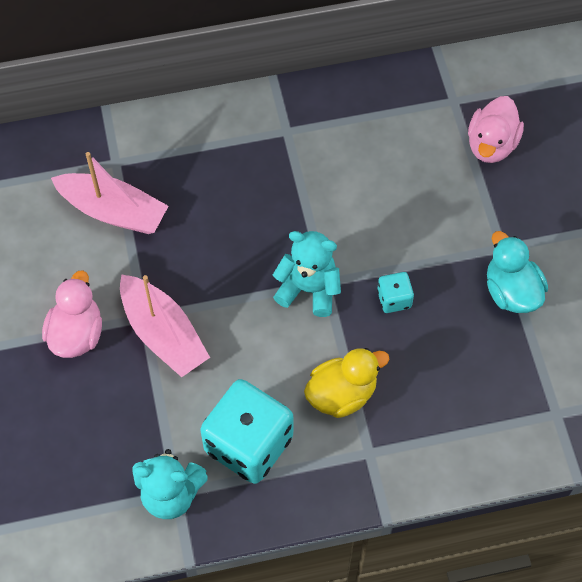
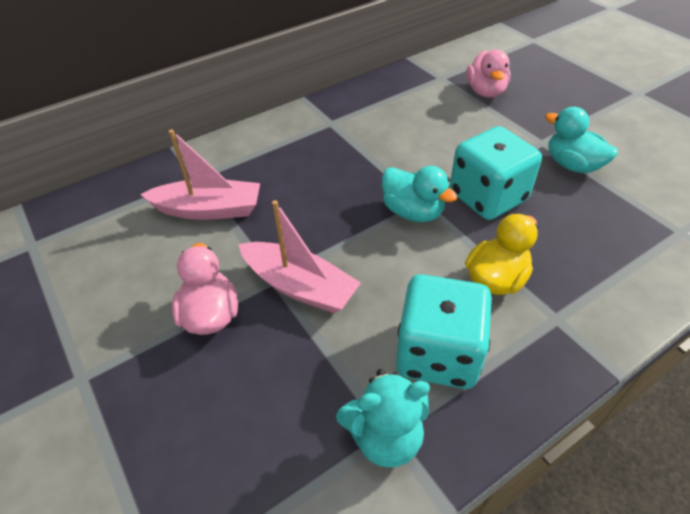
camera: 20 degrees left, 15 degrees down
(309, 289) = (413, 212): turquoise teddy bear -> turquoise duck
(394, 299) = (487, 197): turquoise dice -> turquoise dice, size x2.19

